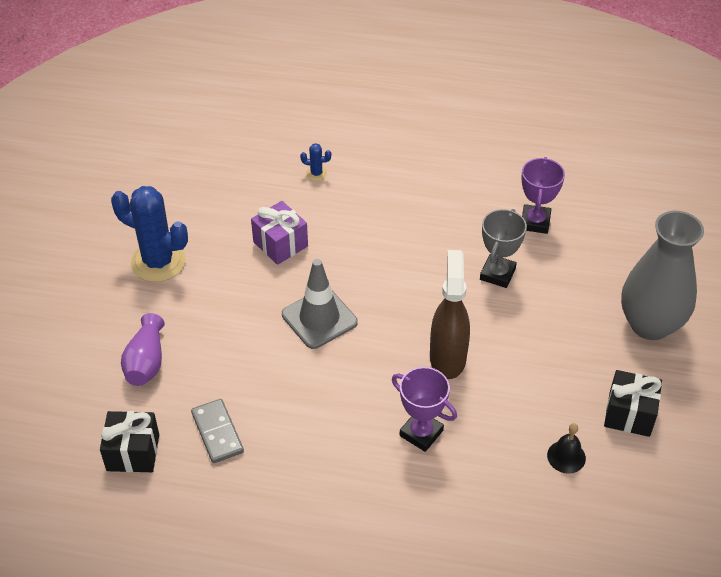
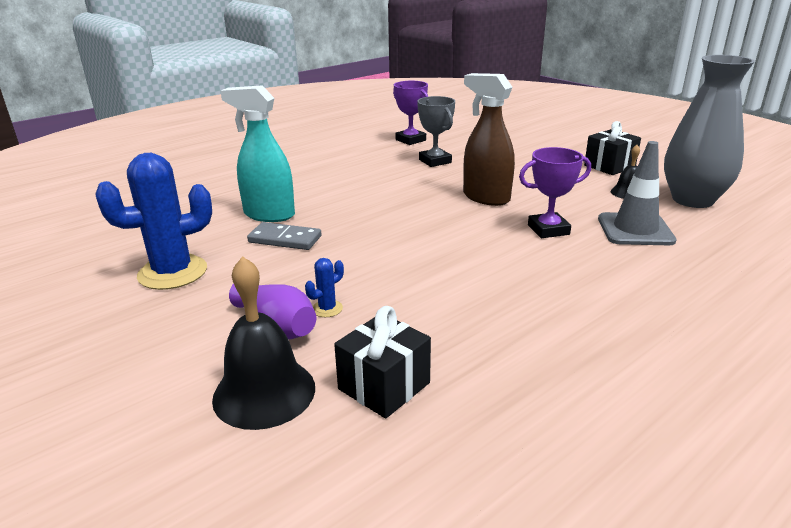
camera: 50 degrees left, 20 degrees down
(86, 403) = (264, 392): none -> black bell
(217, 432) = (428, 320): grey domino -> grey domino (285, 239)
(280, 244) = (269, 215): purple gift -> turquoise spray bottle
(316, 174) = (232, 180): blue cactus -> blue cactus (327, 309)
(319, 318) = (372, 227): grey traffic cone -> grey traffic cone (635, 230)
(650, 324) = (541, 141): grey vase -> grey vase (692, 200)

